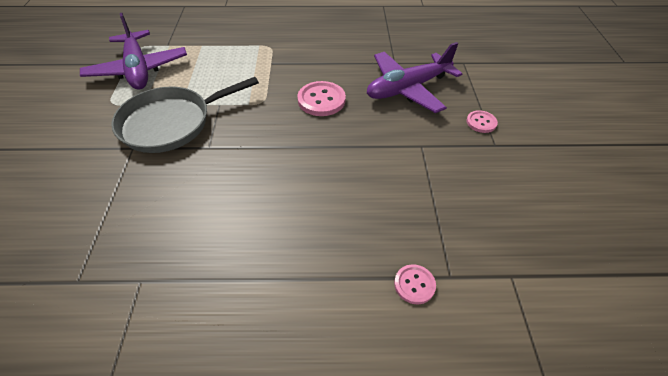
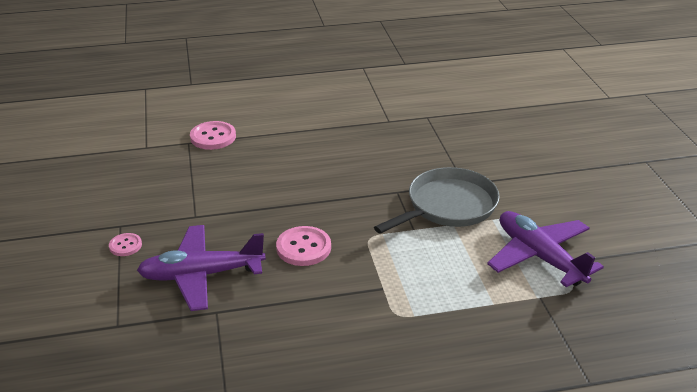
camera: 170 degrees right, 15 degrees down
(408, 88) = (202, 275): purple plane -> purple plane turned 150 degrees counterclockwise
(414, 285) = (213, 137): pink button -> pink button, size x1.70

